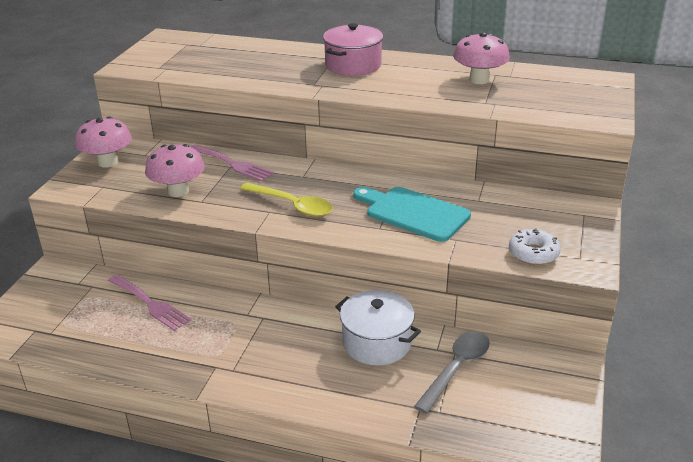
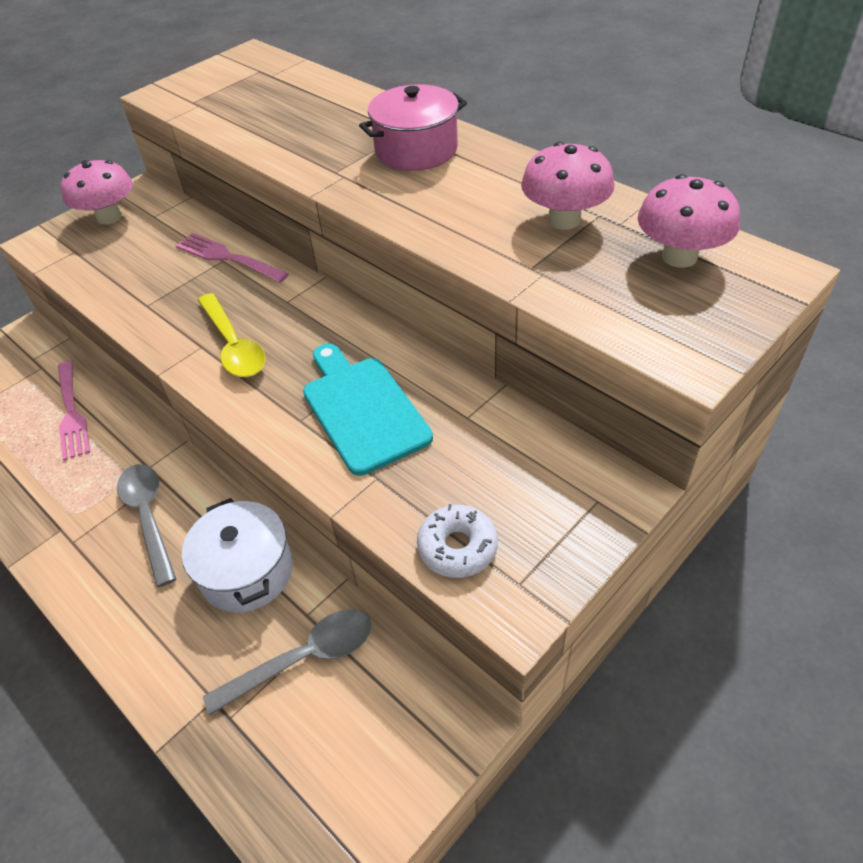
camera: 30 degrees right, 15 degrees up
(178, 191) = (137, 282): pink mushroom -> pink mushroom (679, 257)
(232, 164) = (227, 257): pink fork -> pink fork turned 150 degrees clockwise
(277, 339) = (148, 517): none -> grey spoon

